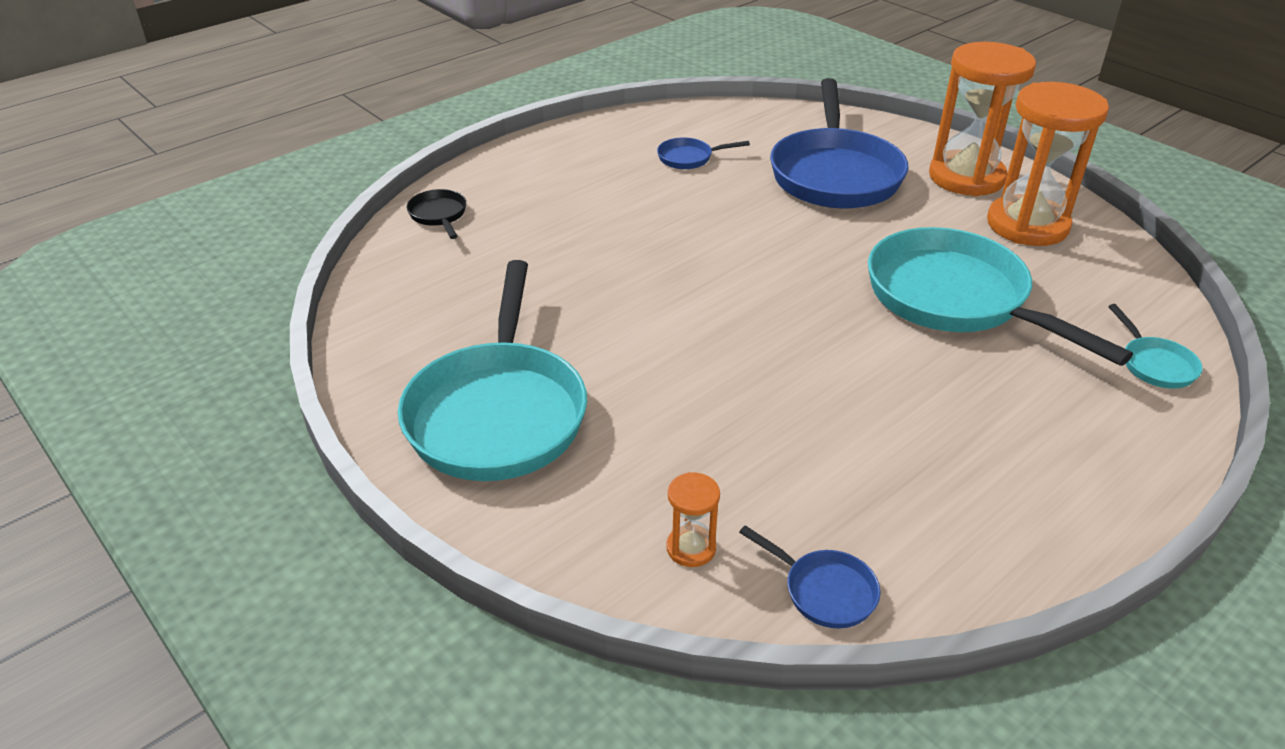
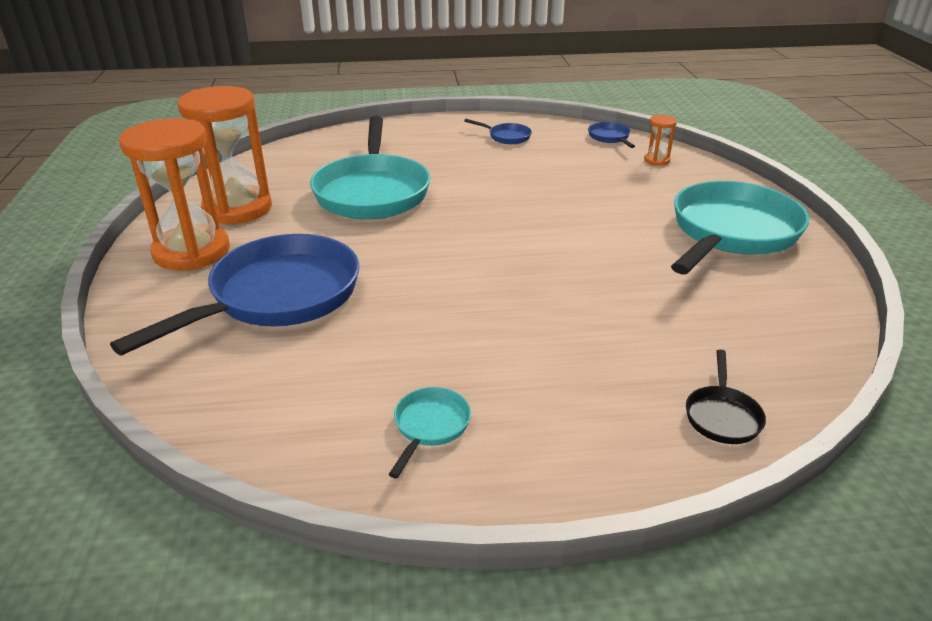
camera: 145 degrees left, 5 degrees down
(689, 158) = (375, 375): blue pan -> blue pan (506, 137)
(1155, 364) = (338, 141): turquoise pan -> turquoise pan (430, 426)

